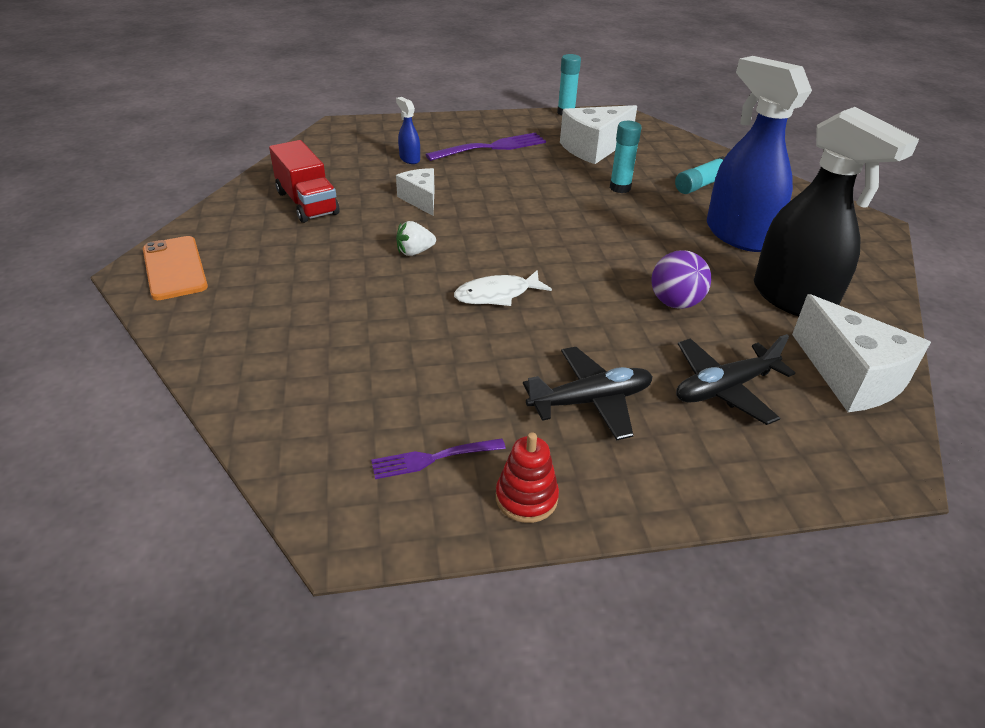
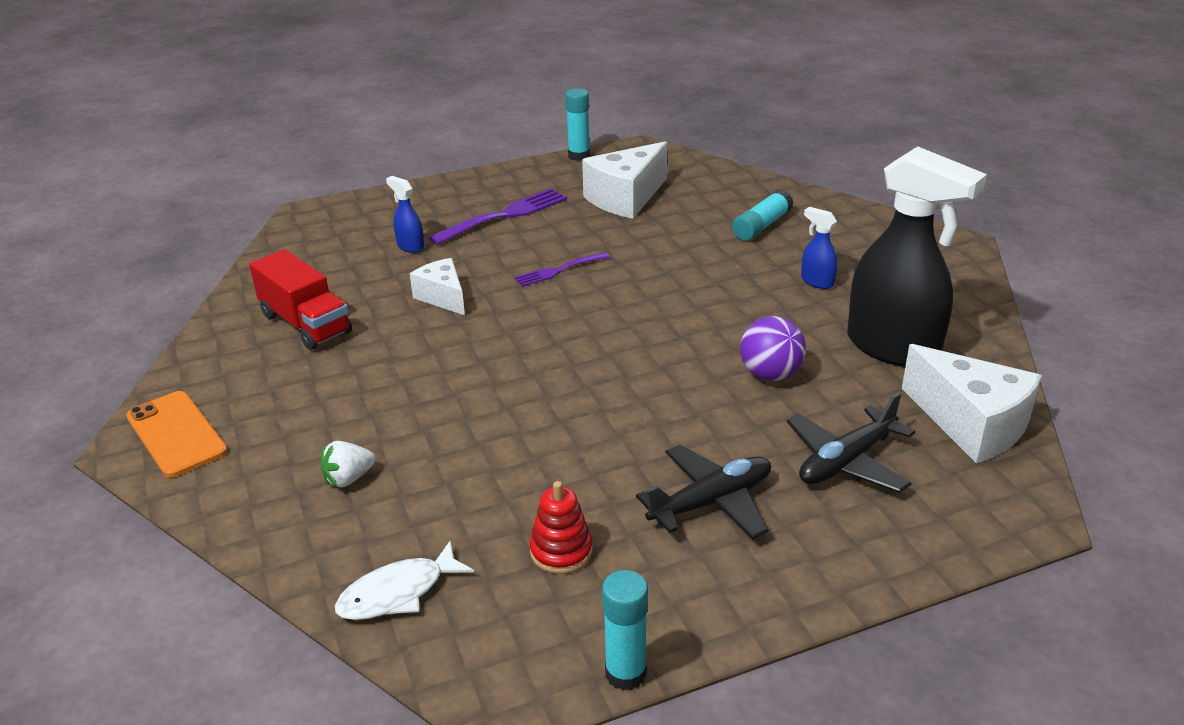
camera: 10 degrees left, 5 degrees down
(415, 252) = (459, 364): white strawberry -> white strawberry (349, 478)
(434, 458) = (564, 596): purple fork -> purple fork (559, 270)
(497, 295) = (571, 399): white fish -> white fish (398, 593)
(526, 498) = (675, 618): red stacking toy -> red stacking toy (561, 551)
(620, 188) = (670, 245): turquoise glue stick -> turquoise glue stick (625, 673)
(737, 235) = (817, 281): blue spray bottle -> blue spray bottle, size x0.41

